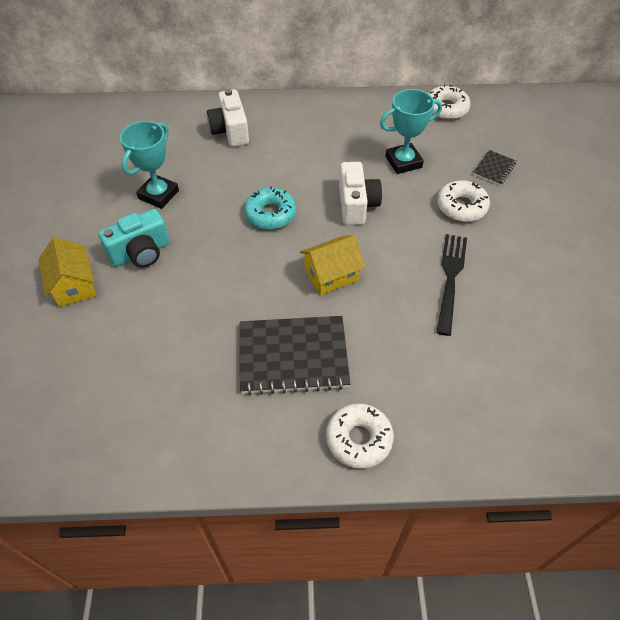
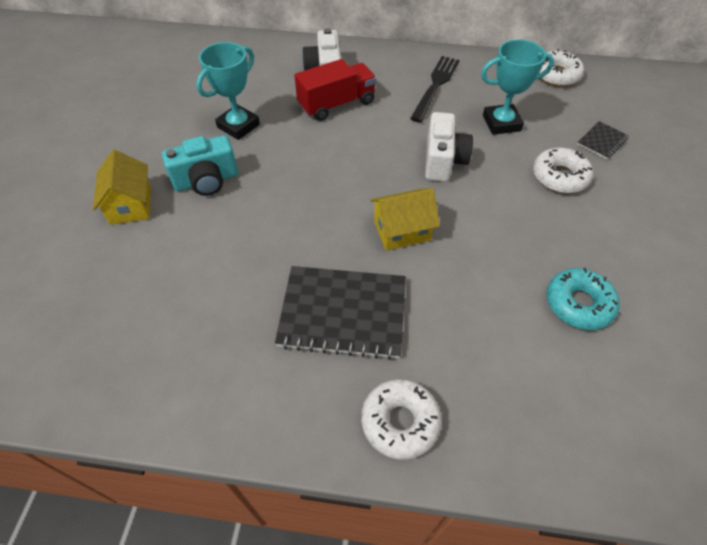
camera: 10 degrees right, 0 degrees up
(248, 161) = (337, 104): none -> red truck
(270, 214) = (349, 159): turquoise donut -> turquoise donut (578, 304)
(450, 278) = (536, 252): black fork -> black fork (435, 85)

